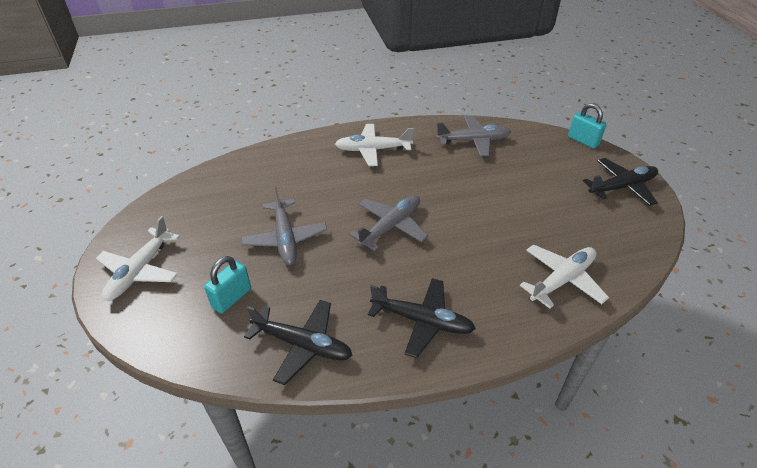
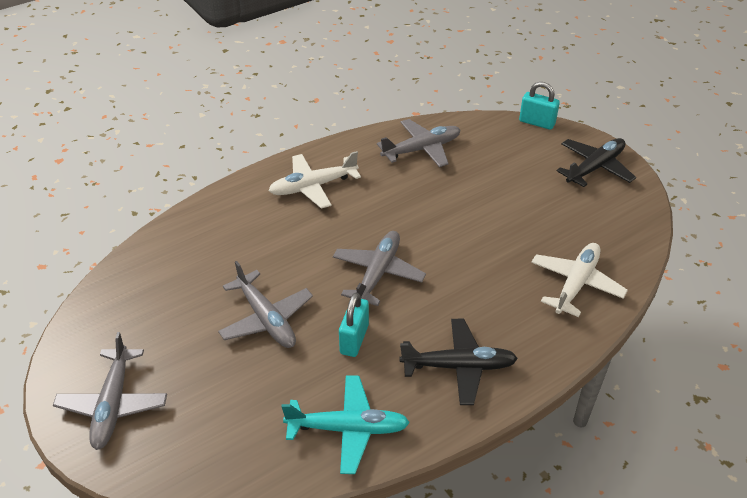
camera: 20 degrees left, 0 degrees up
(140, 271) = (113, 404): white plane -> grey plane
(232, 298) = (242, 403): turquoise padlock -> turquoise padlock (354, 339)
(302, 345) = (348, 429): black plane -> turquoise plane

